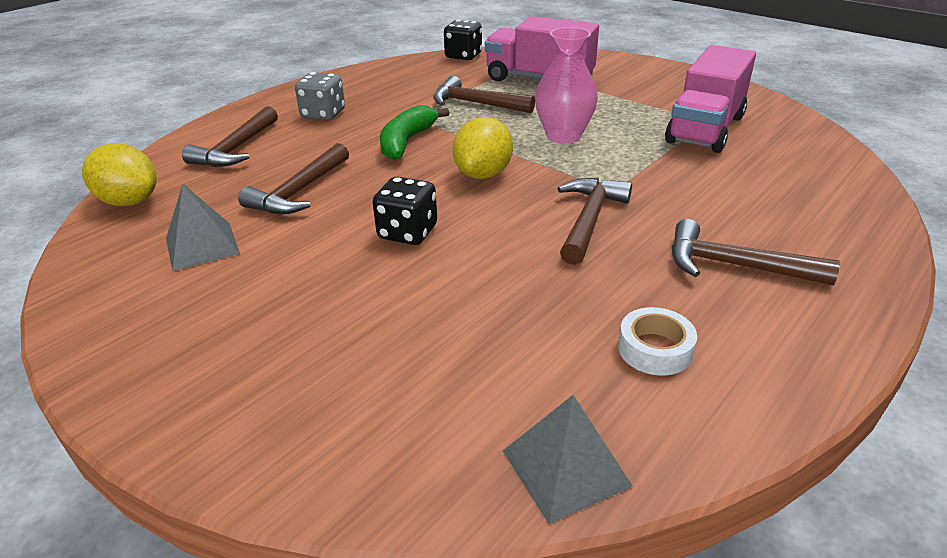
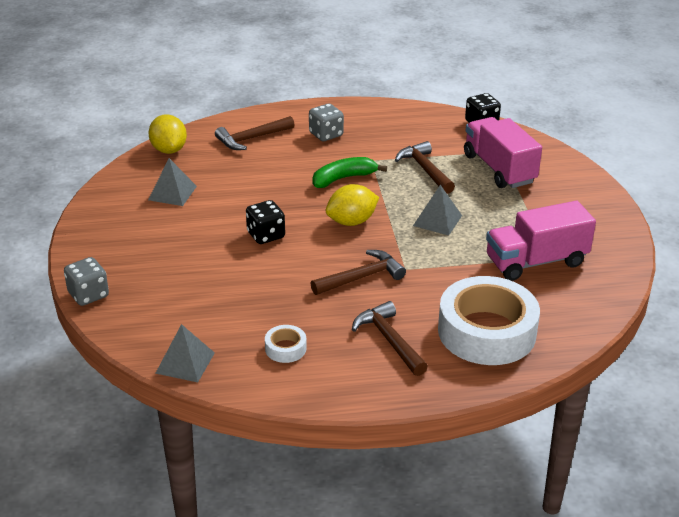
camera: 40 degrees right, 0 degrees up
(241, 465) = (88, 295): none -> grey dice
(299, 191) = (248, 184): brown hammer -> none
(563, 136) = (437, 220): pink vase -> grey pyramid
(792, 205) = (486, 332): none -> white tape

